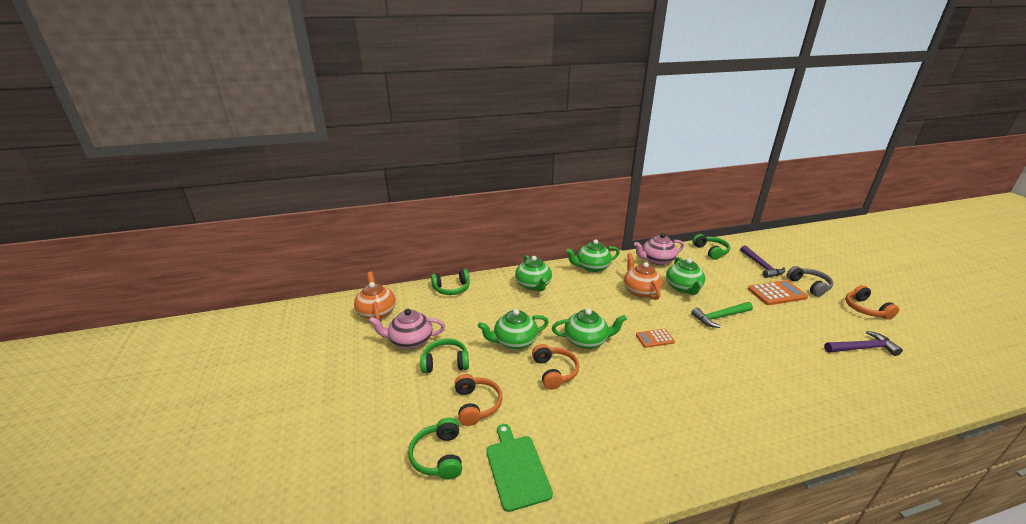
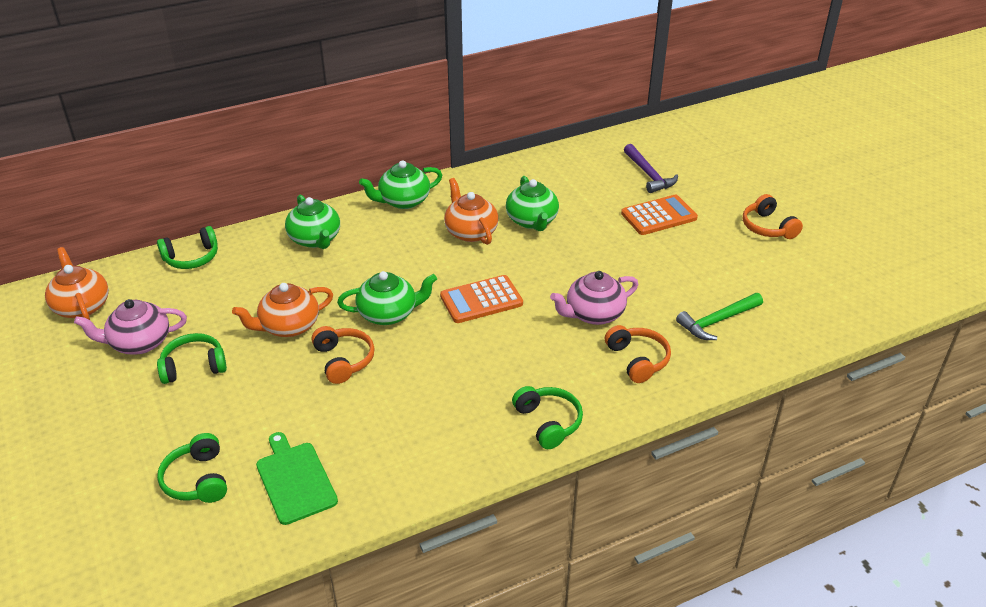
camera: 10 degrees left, 10 degrees up
(476, 405) = (241, 414): orange headphones -> orange headphones (637, 360)
(514, 341) = (288, 326): green teapot -> orange teapot
(654, 338) = (481, 300): orange calculator -> orange calculator, size x1.65
(657, 260) = (501, 180): pink teapot -> pink teapot (593, 314)
(711, 251) = (582, 157): green headphones -> green headphones (548, 422)
(720, 317) = (574, 260): green hammer -> green hammer (717, 321)
(809, 286) = (705, 199): grey headphones -> none
(862, 348) = (744, 282): purple hammer -> none

